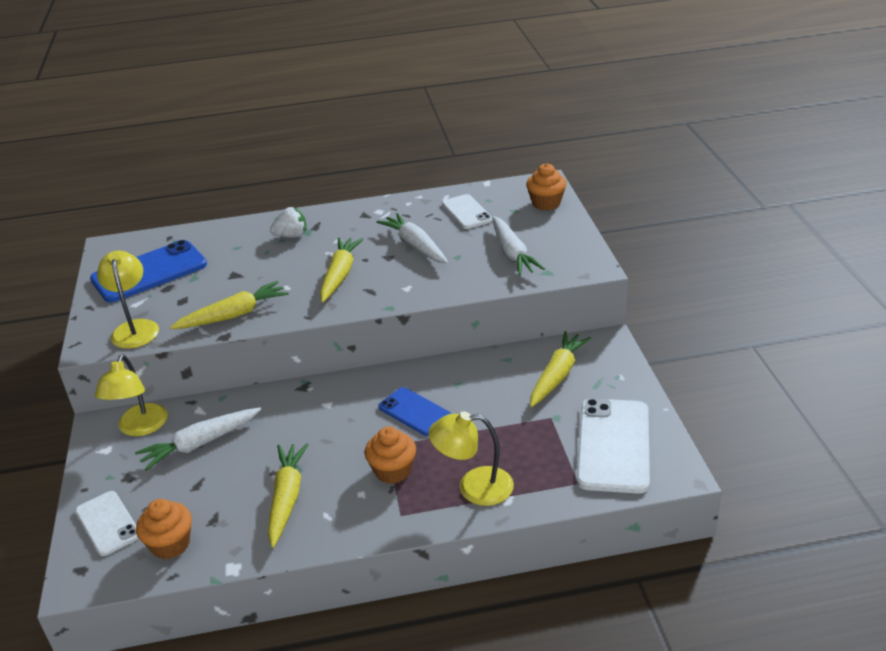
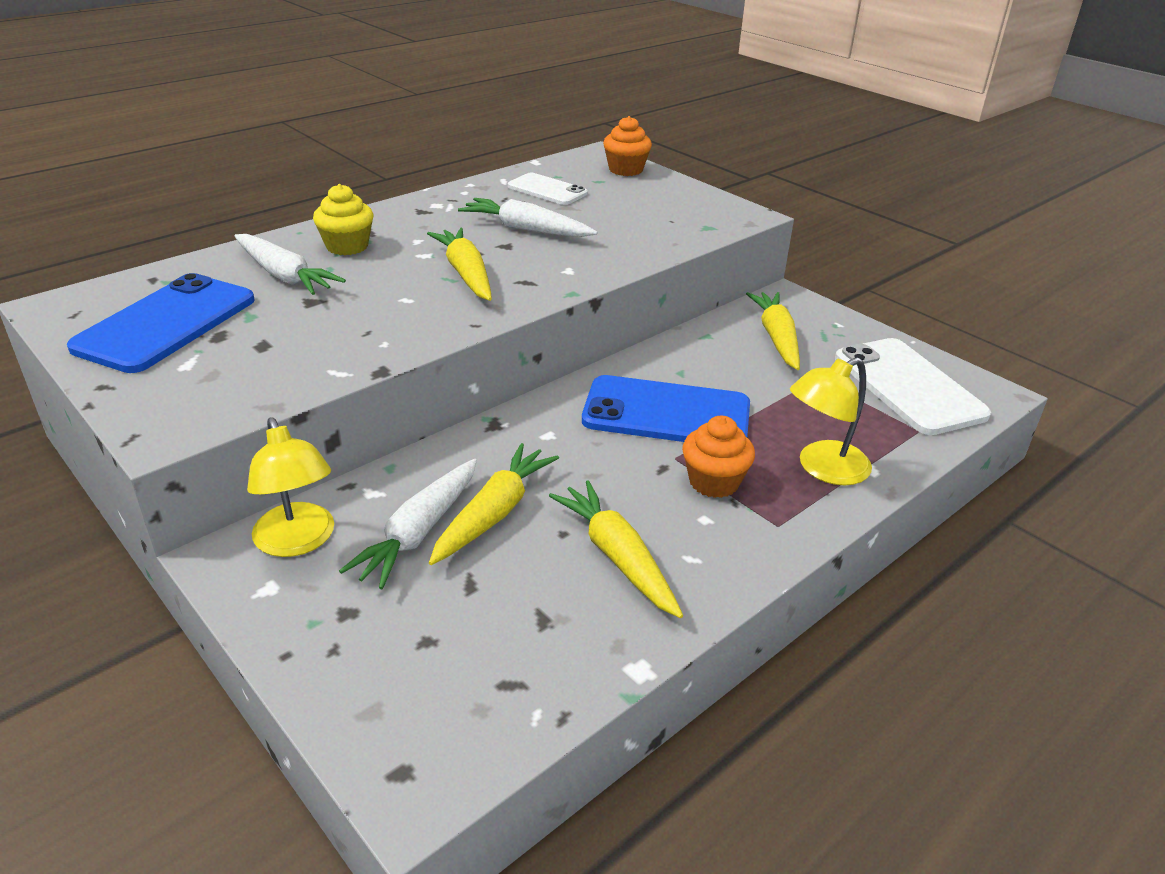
camera: 35 degrees left, 0 degrees up
(107, 523) = (379, 687): white phone -> none
(135, 328) = (220, 394): yellow lamp -> none
(170, 544) = (514, 676): orange cupcake -> none
(234, 315) = (366, 344): yellow carrot -> yellow carrot (494, 513)
(291, 236) = (347, 246): white strawberry -> yellow cupcake
(415, 412) = (666, 413): blue phone -> blue phone, size x1.68
(512, 254) = (649, 218): white carrot -> white carrot (285, 275)

